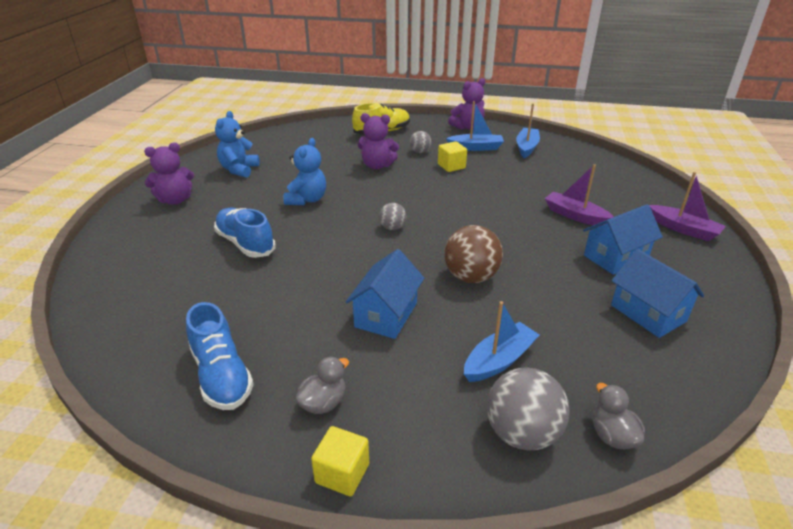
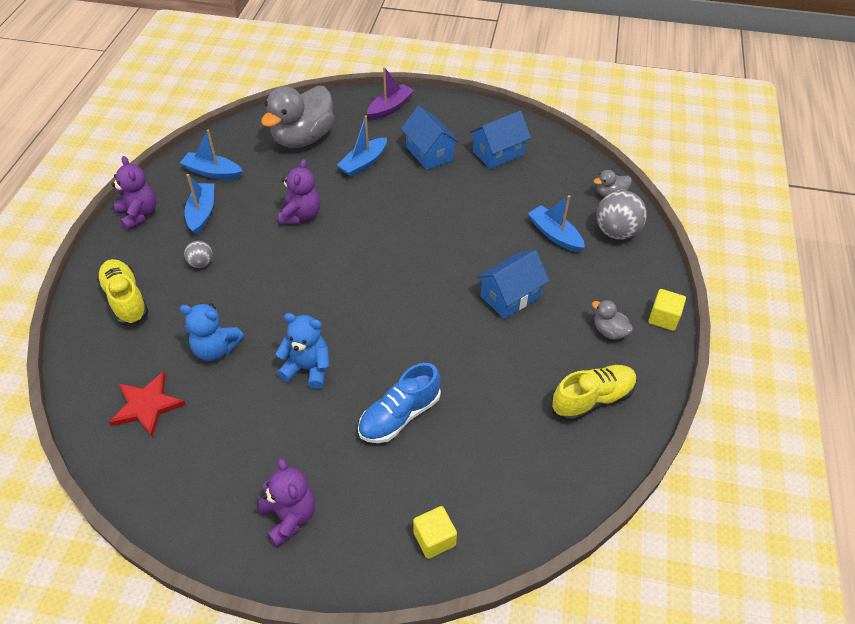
camera: 90 degrees left, 15 degrees up
(221, 375) = (592, 399): blue shoe -> yellow shoe
(239, 170) = (210, 456): blue teddy bear -> blue teddy bear (216, 349)
(288, 147) = (147, 405): none -> red star
(377, 165) = (230, 304): purple teddy bear -> purple teddy bear (301, 215)
(386, 315) = (510, 296): blue house -> blue house turned 60 degrees counterclockwise
(392, 228) = (375, 291): grey ball -> none
(451, 166) = (246, 238): yellow cube -> yellow cube (434, 539)
(471, 277) = (457, 240): brown ball -> none
(575, 215) = (363, 163): purple boat -> blue boat
(596, 182) = (303, 138): none -> grey duck

